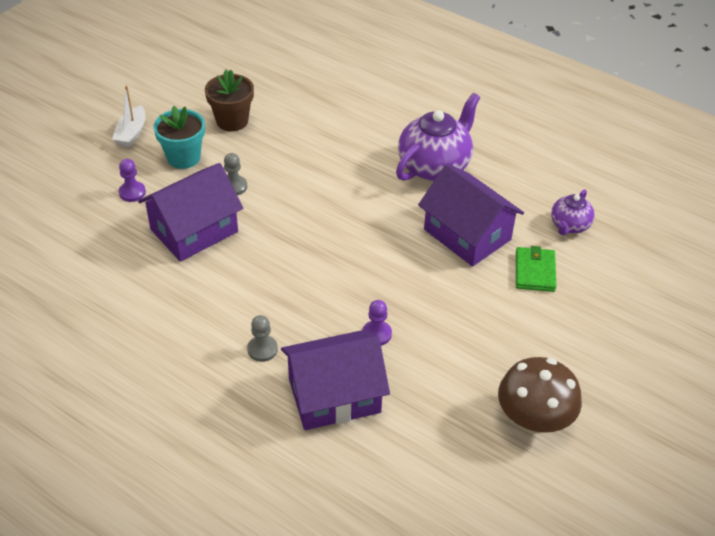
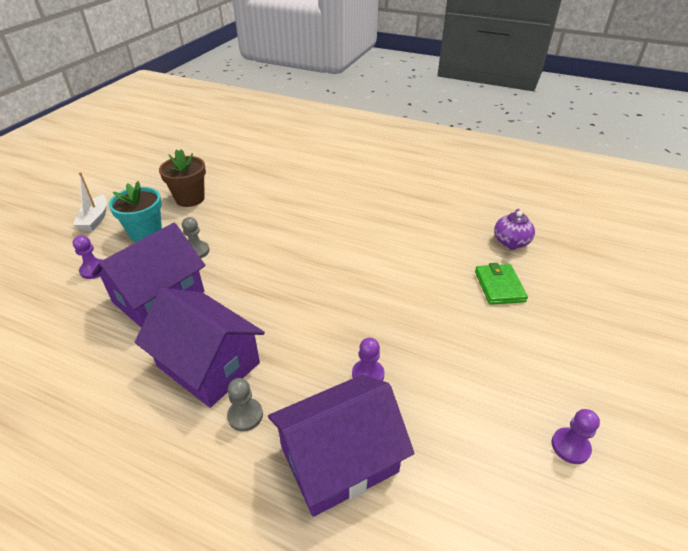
camera: 10 degrees left, 5 degrees down
(434, 166) = (376, 211): purple teapot -> none
(467, 234) = (425, 262): purple house -> purple house (208, 364)
(534, 420) = (570, 446): brown mushroom -> purple pawn

